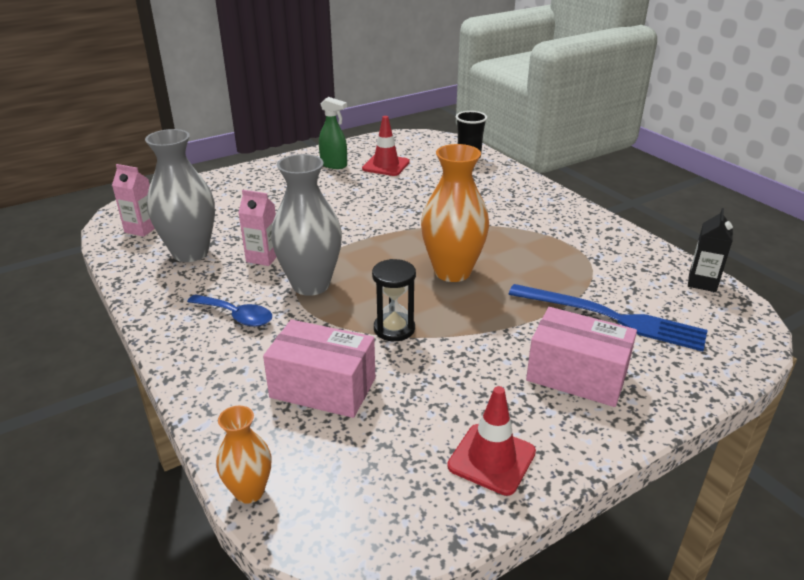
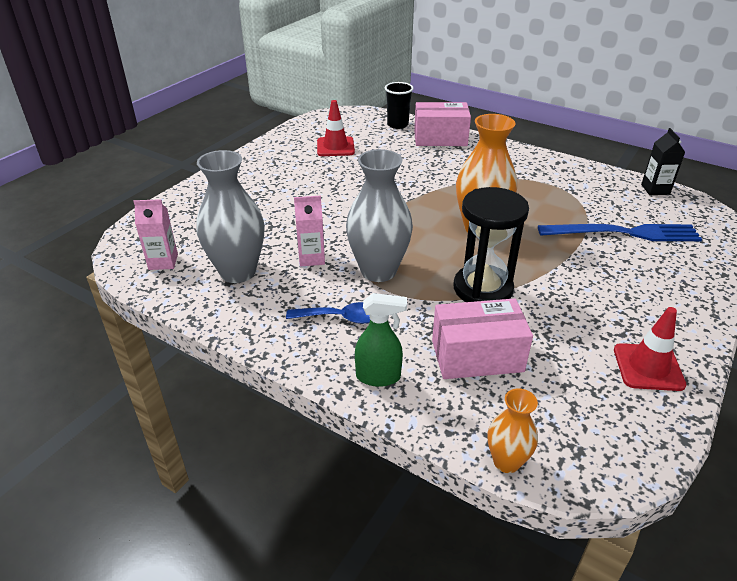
camera: 25 degrees left, 5 degrees up
(334, 165) = (288, 156): green spray bottle -> green spray bottle (378, 377)
(394, 329) = (482, 289): black hourglass -> black hourglass, size x1.60
(576, 375) = (642, 284): pink box -> pink box (440, 138)

